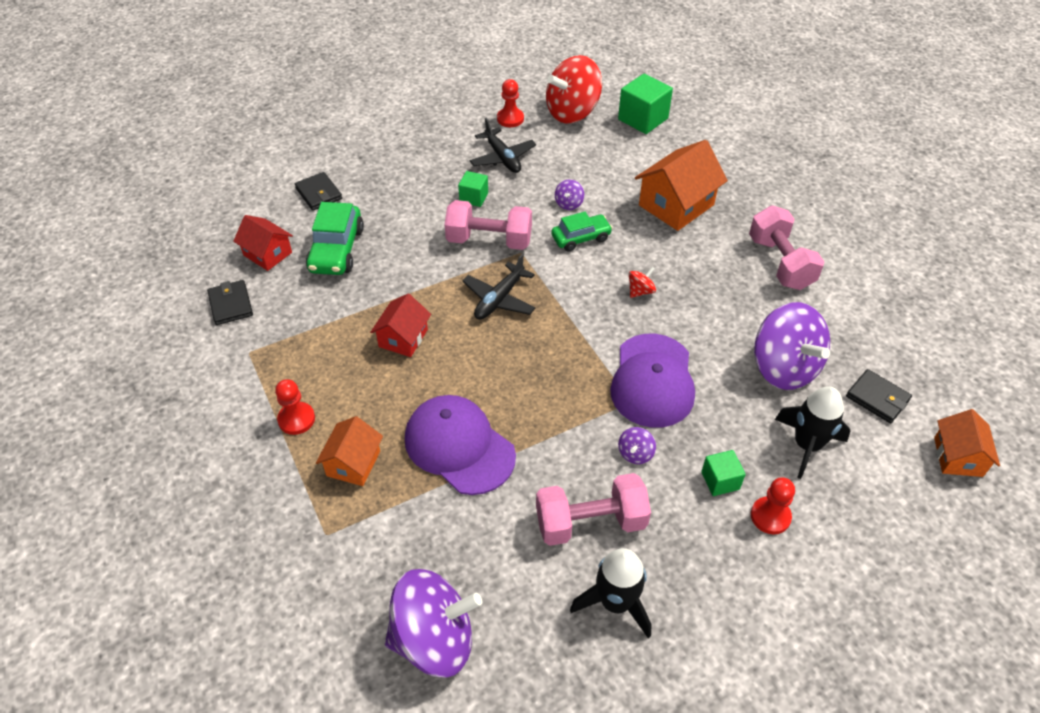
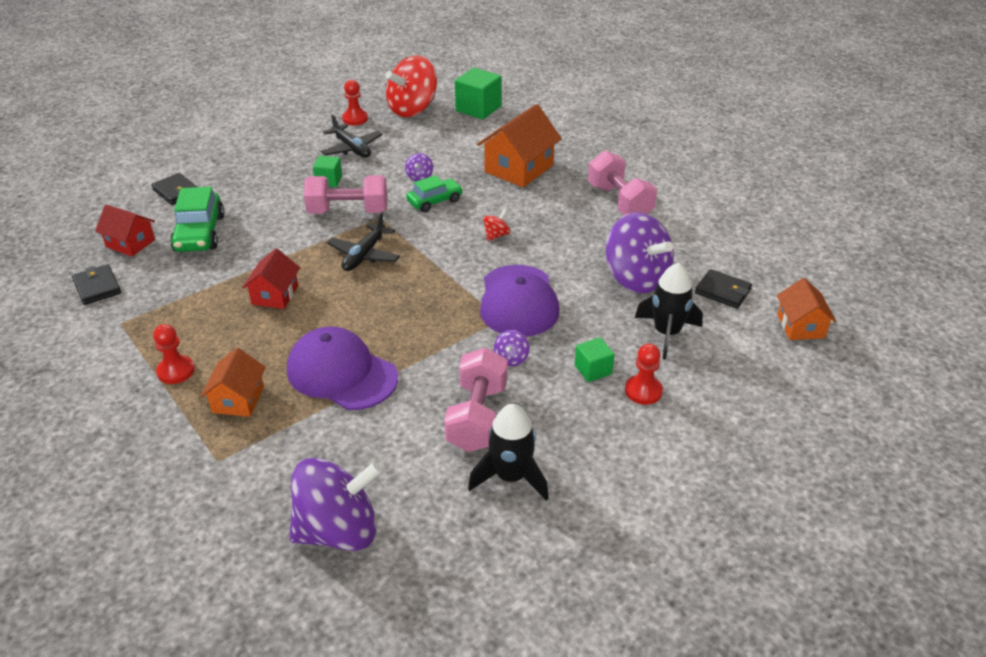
camera: 10 degrees left, 10 degrees down
(590, 522) = (477, 417): pink dumbbell -> pink dumbbell turned 60 degrees counterclockwise

